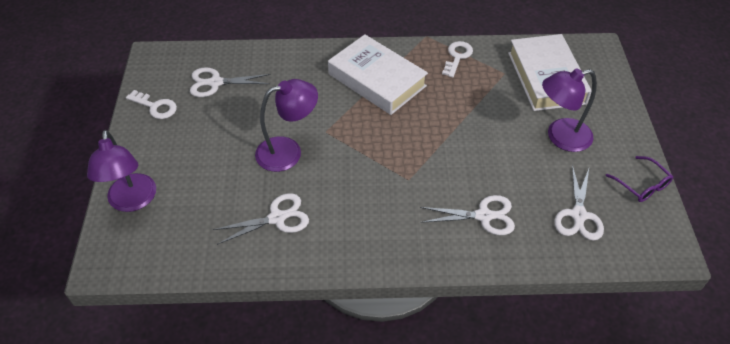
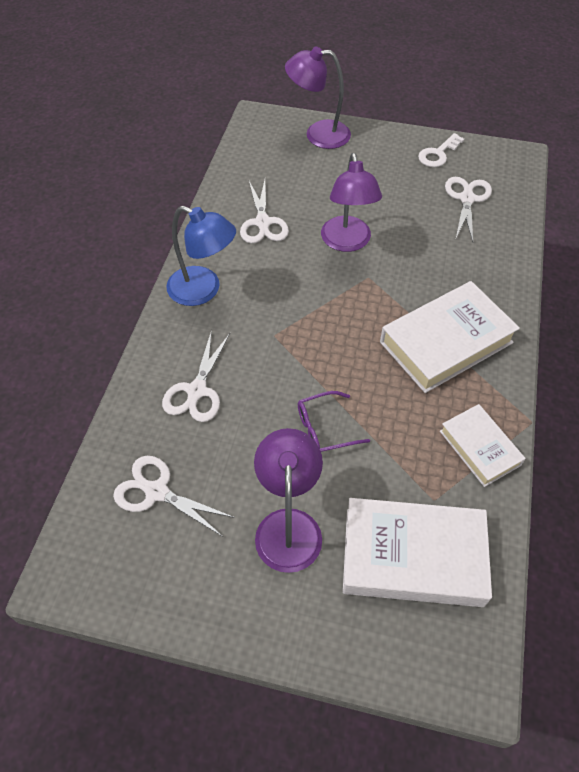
camera: 105 degrees right, 5 degrees up
(377, 242) = (203, 290): none -> blue lamp
(457, 57) = (479, 448): white key -> white book
(641, 185) = (171, 597): purple glasses -> purple glasses (325, 428)

